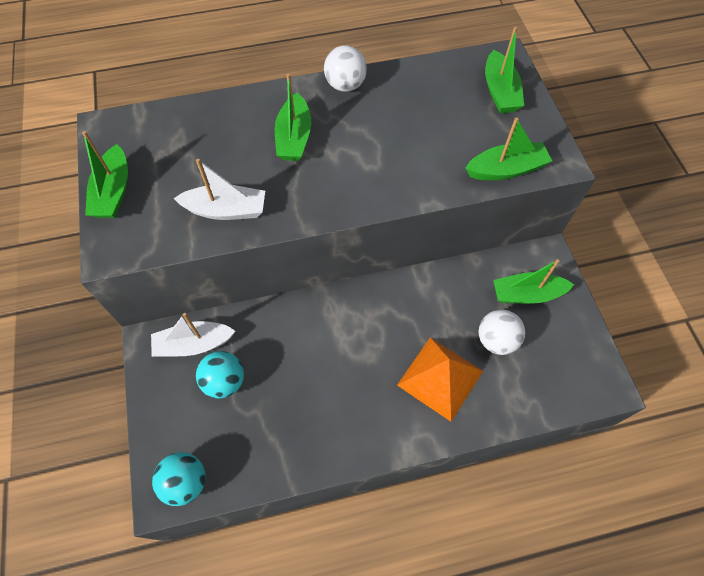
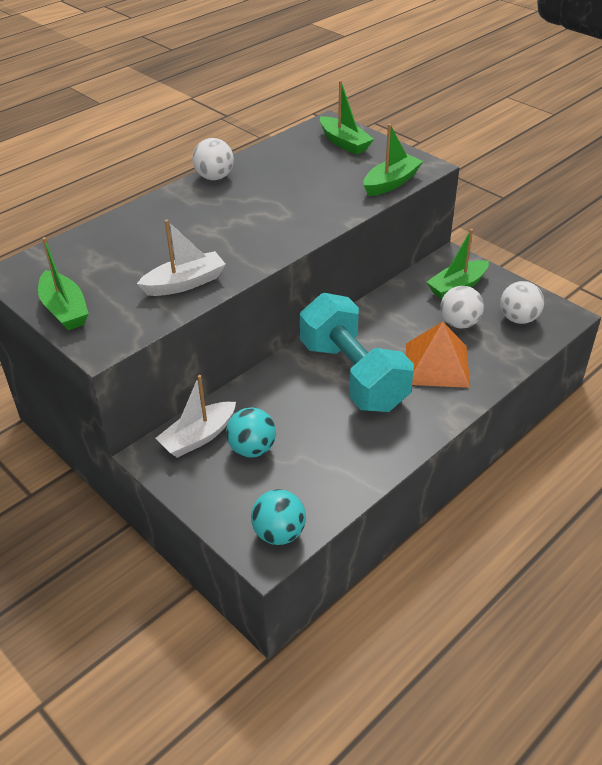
camera: 30 degrees left, 20 degrees down
(294, 137) = (201, 221): green boat -> none
(358, 348) = (353, 375): none -> turquoise dumbbell
(557, 365) = (518, 319): none -> white ball

